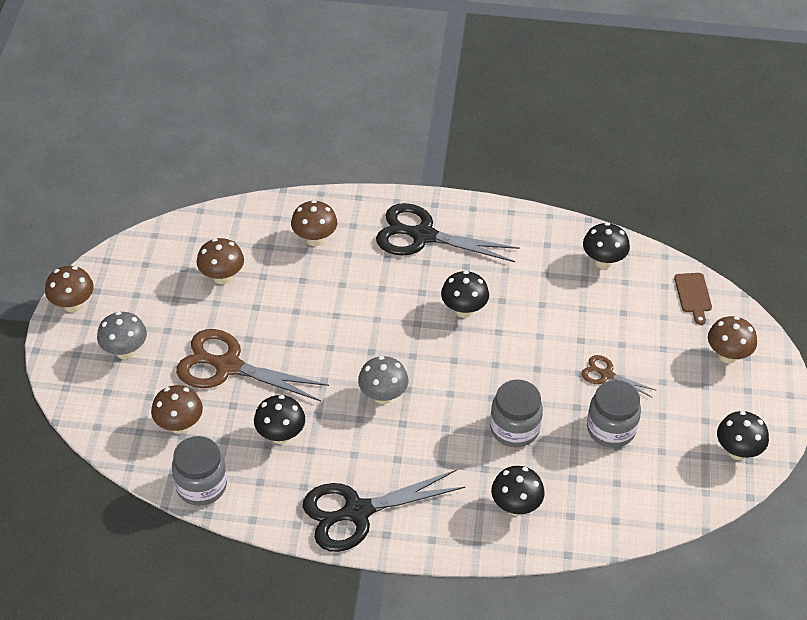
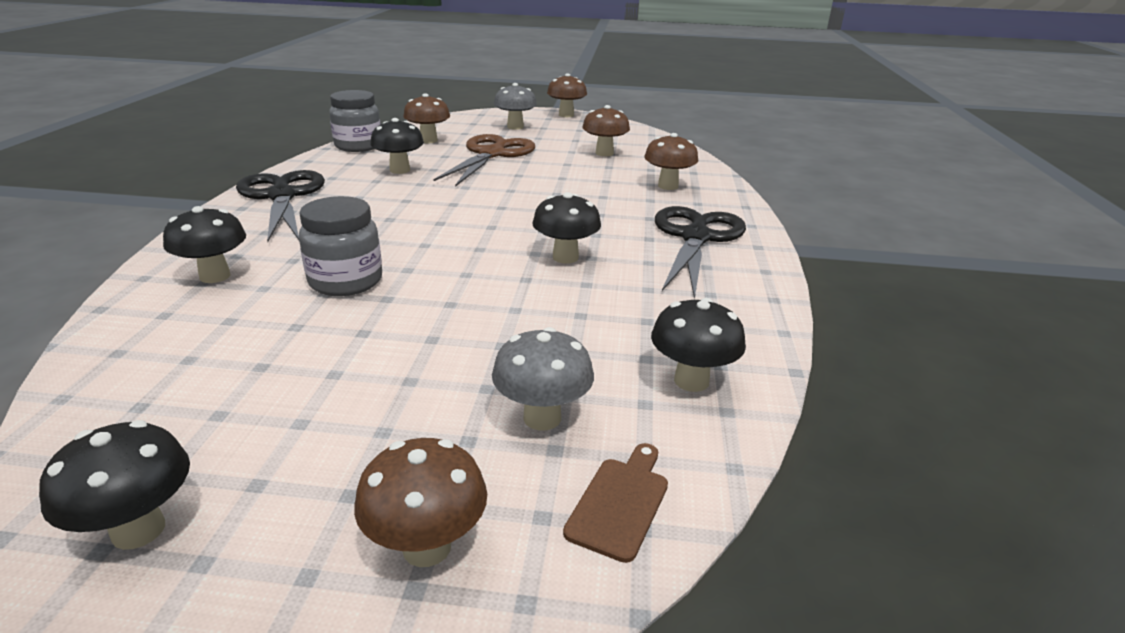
camera: 90 degrees right, 20 degrees down
(383, 396) = (433, 210): grey mushroom -> grey mushroom (542, 418)
(606, 375) = (419, 365): brown scissors -> none
(611, 429) = (300, 361): grey jar -> none
(693, 295) = (620, 503): brown cutting board -> brown cutting board turned 120 degrees clockwise

